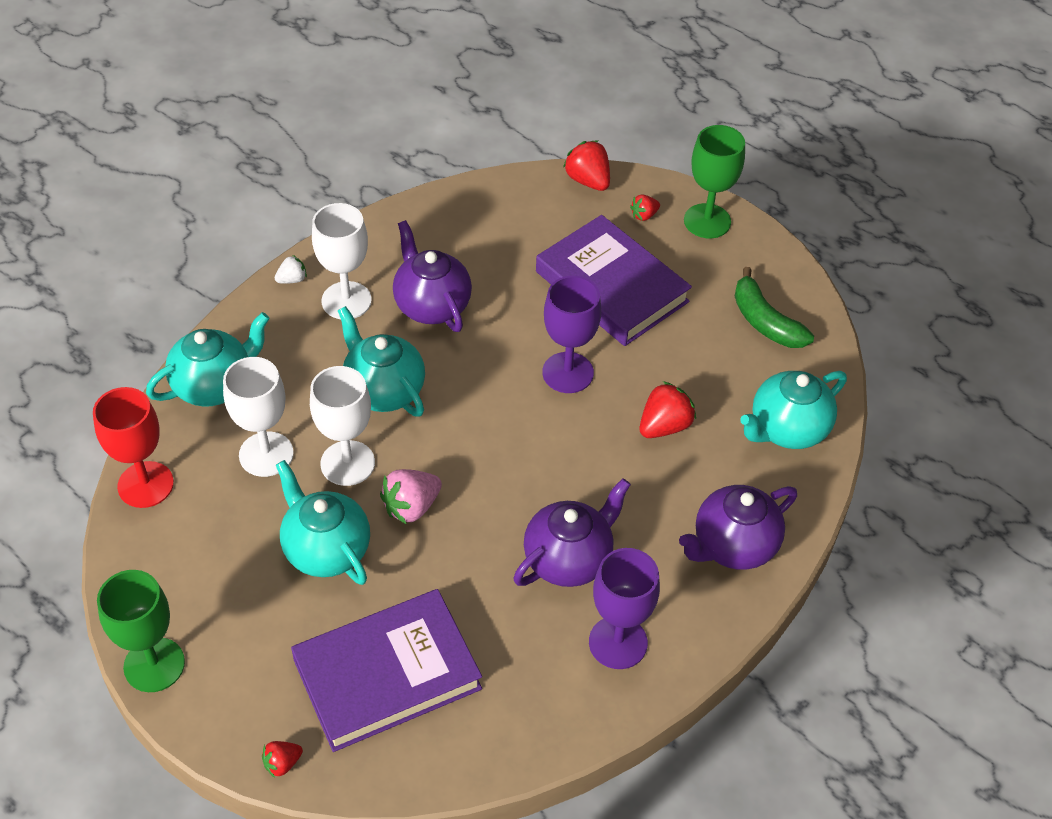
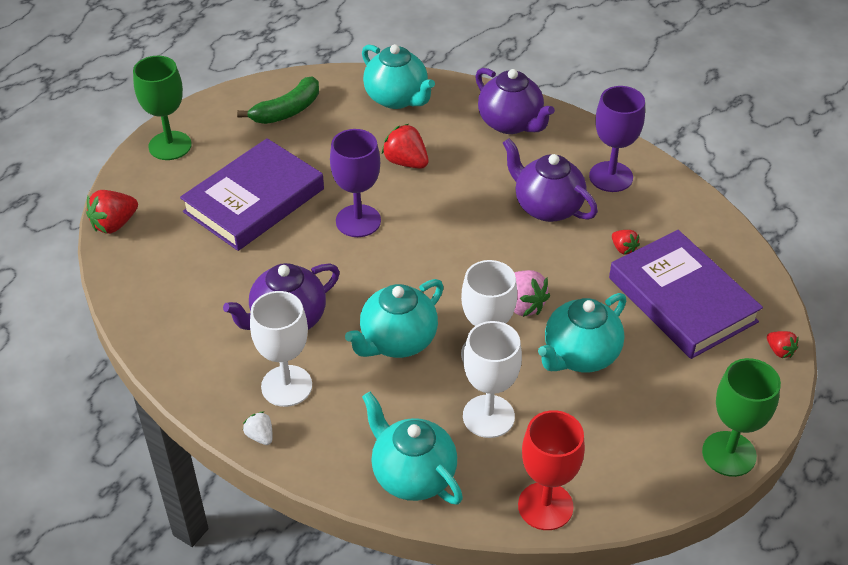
camera: 95 degrees left, 5 degrees down
(644, 215) = (163, 185): red strawberry -> red strawberry (623, 249)

